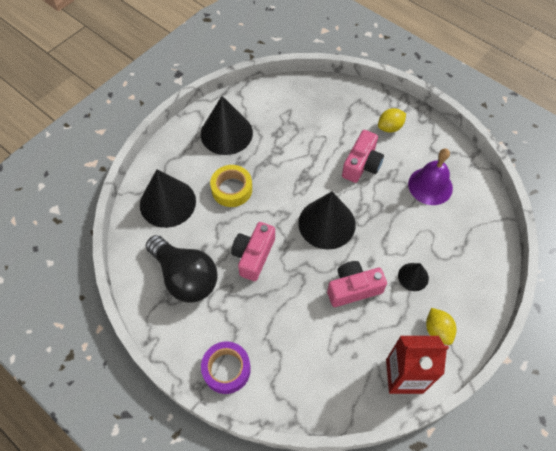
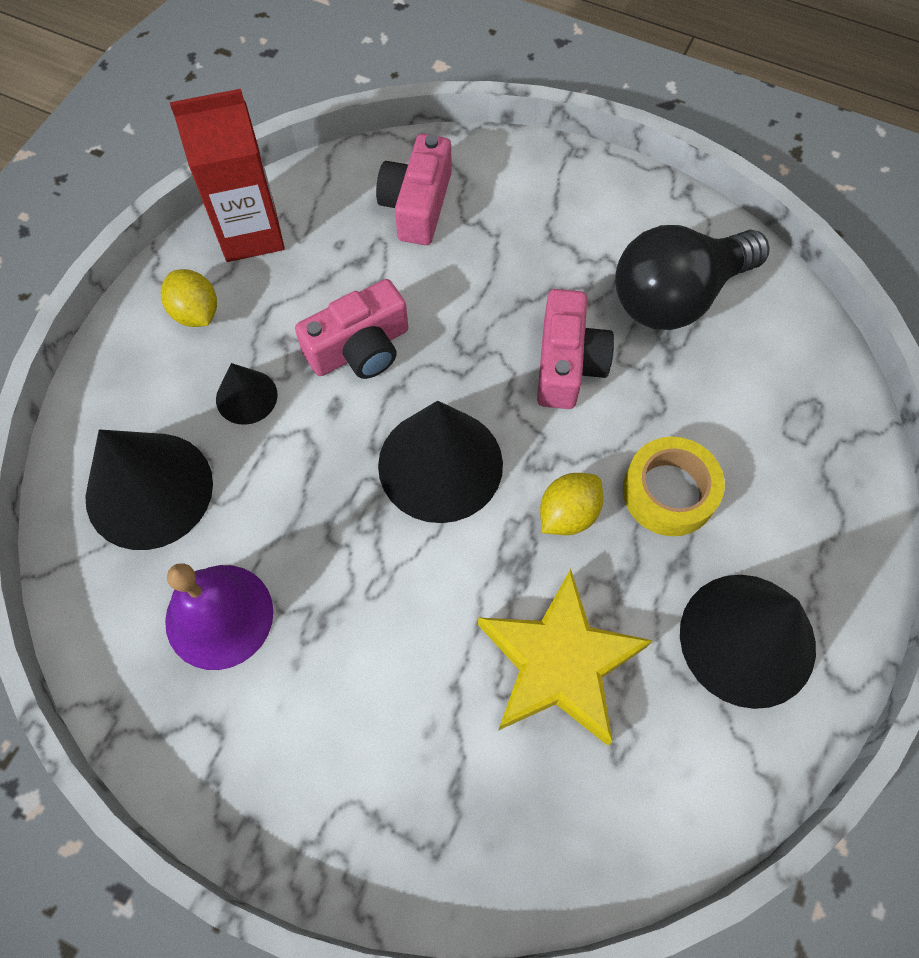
camera: 165 degrees right, 5 degrees up
(167, 203) = (788, 428): black cone -> black cone (149, 490)
(185, 277) = (676, 297): black light bulb -> black light bulb turned 60 degrees counterclockwise
(226, 369) = (543, 180): purple tape -> none
(300, 141) = (559, 663): none -> yellow star
(361, 164) = (391, 634): pink camera -> pink camera (417, 205)
(390, 127) = (336, 773): yellow lemon -> yellow lemon (568, 514)

